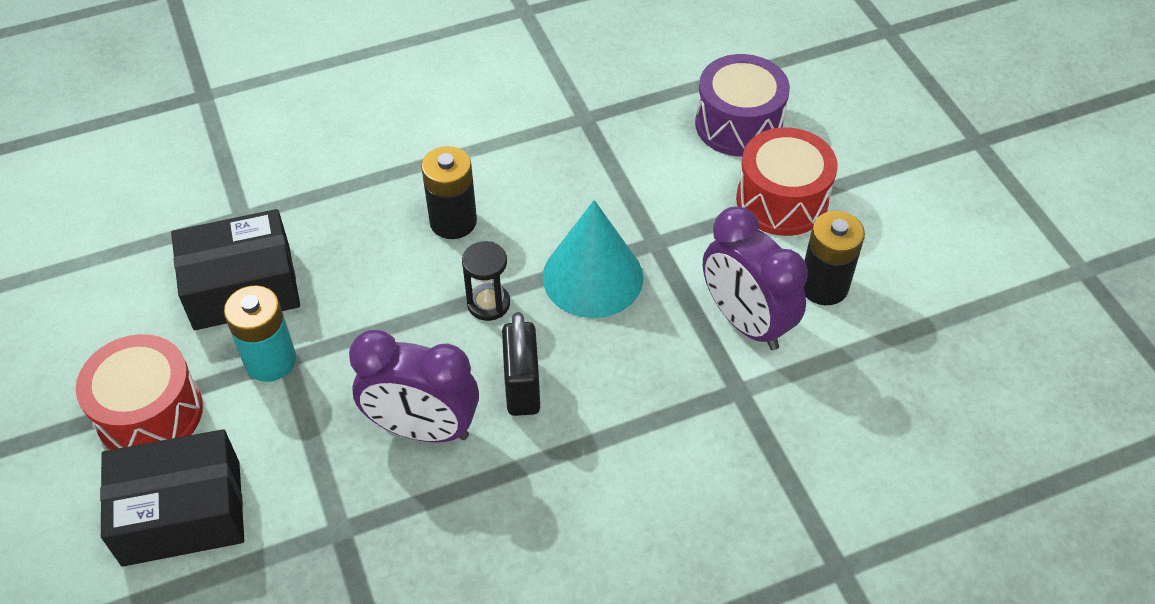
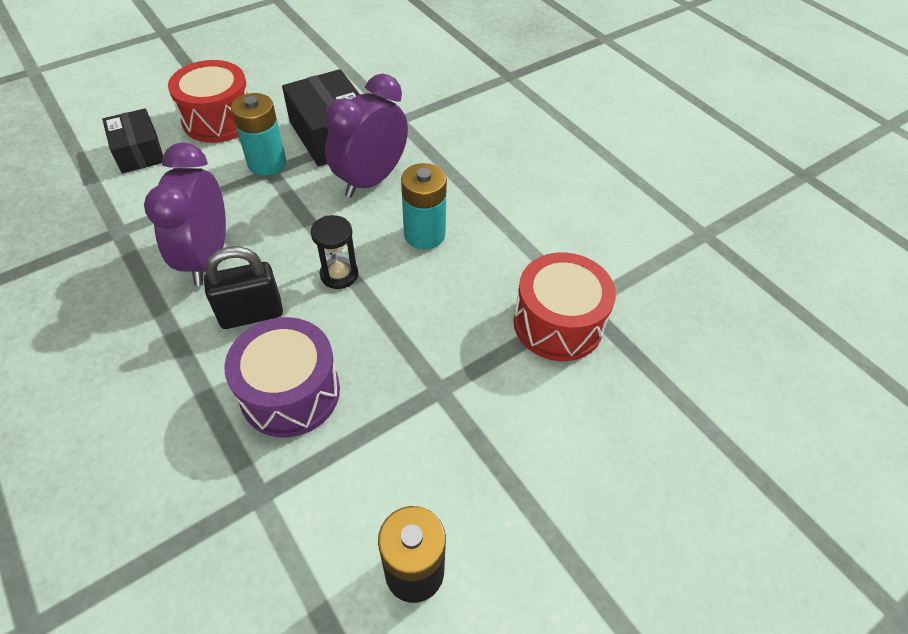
camera: 75 degrees right, 0 degrees up
(182, 513) = (139, 152): black box -> black box, size x0.65
(453, 221) = (424, 234): black battery -> turquoise battery
(592, 277) = (383, 344): turquoise cone -> none
(738, 124) = (634, 445): purple drum -> purple drum (290, 392)
(745, 322) = (349, 490): purple clock -> purple clock (371, 180)
(782, 200) = (534, 507): red drum -> red drum (558, 323)

